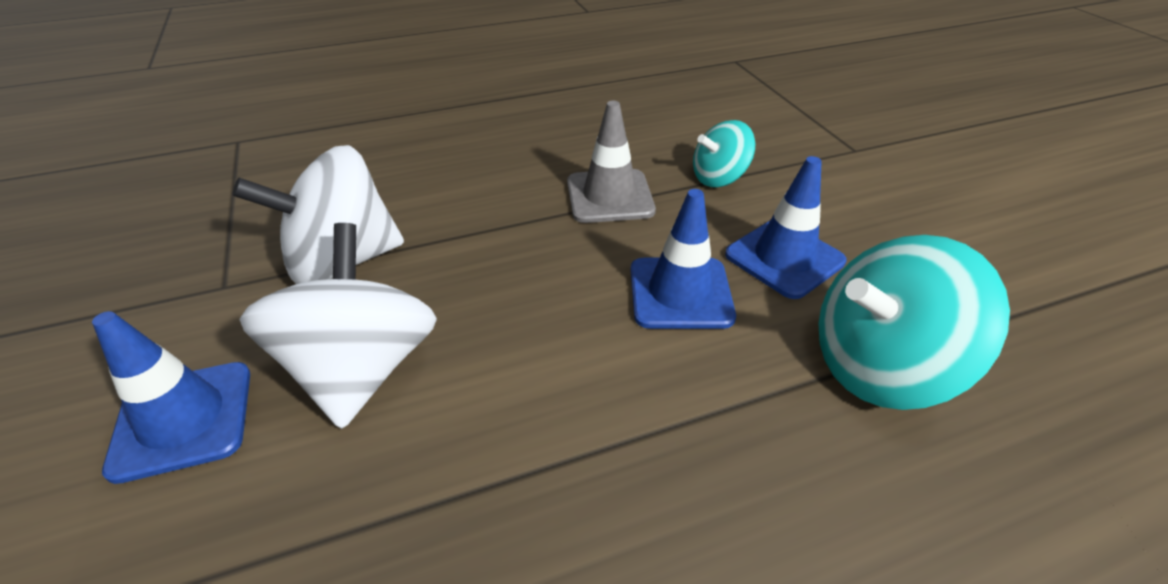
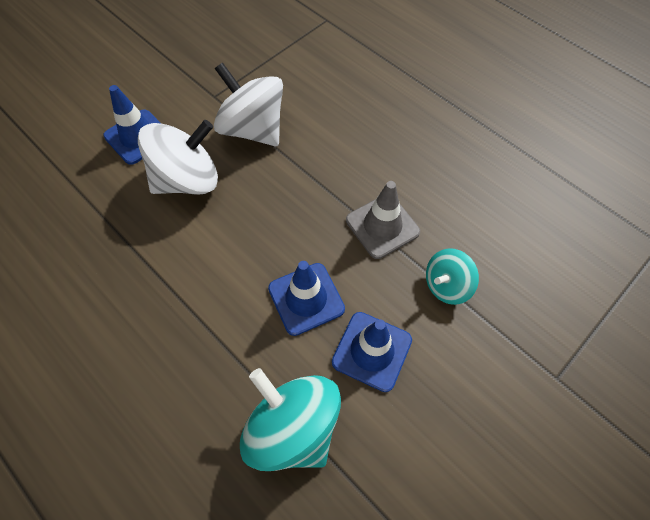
camera: 65 degrees right, 20 degrees up
(719, 178) = (446, 285): turquoise spinning top -> turquoise spinning top turned 75 degrees counterclockwise

